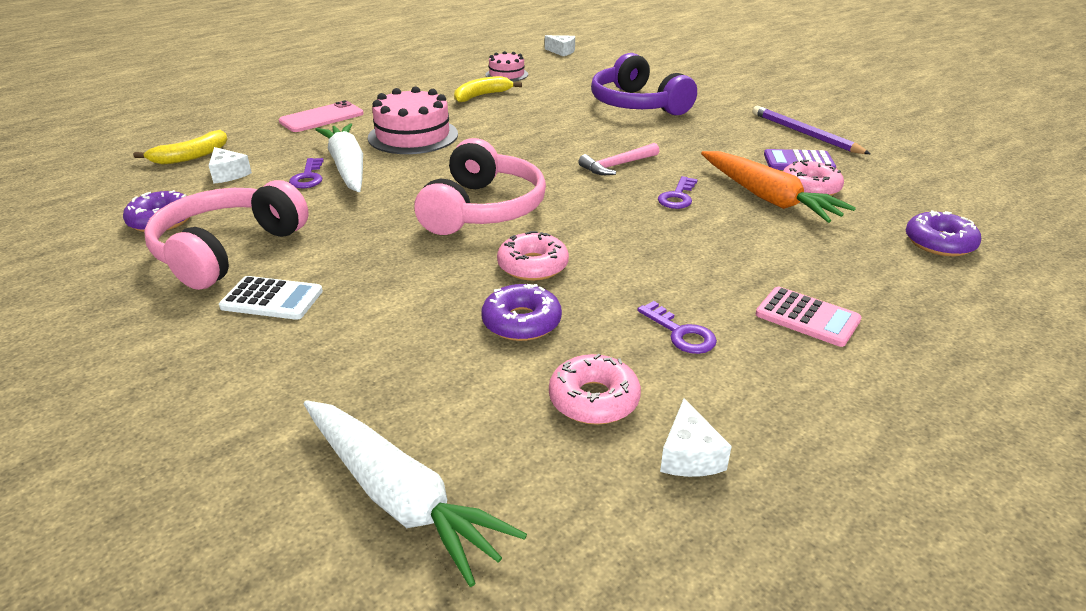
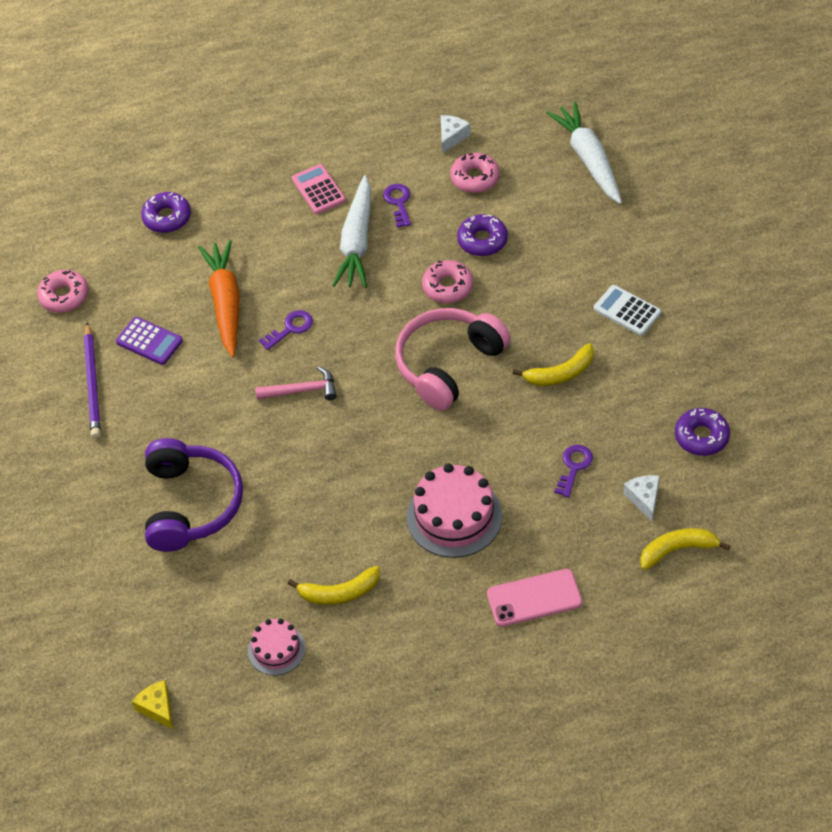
camera: 150 degrees left, 20 degrees up
(227, 250) = (652, 376): pink headphones -> none
(346, 229) = (560, 373): none -> yellow banana
(347, 167) = (535, 473): white carrot -> white carrot (357, 242)
(562, 51) = (157, 708): white cheese -> yellow cheese
(810, 188) = (181, 304): pink donut -> pink donut (64, 296)

